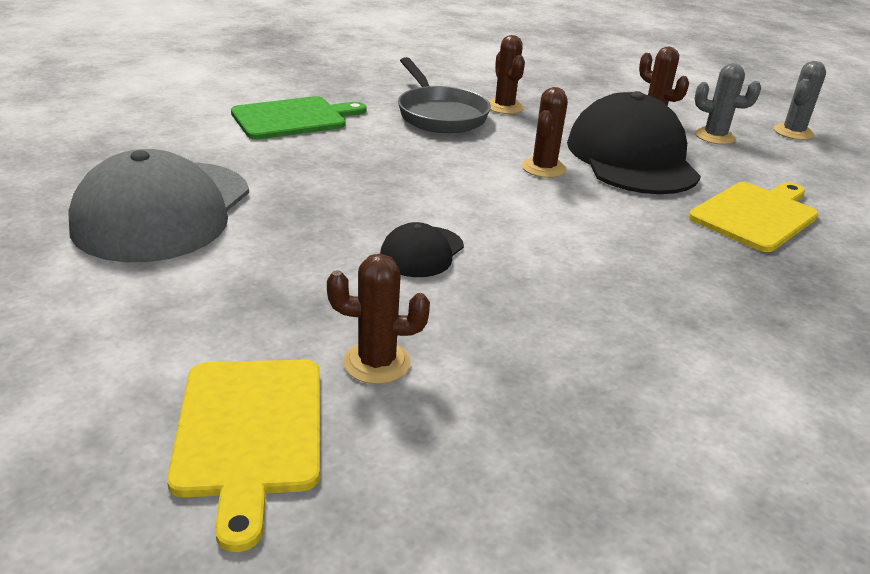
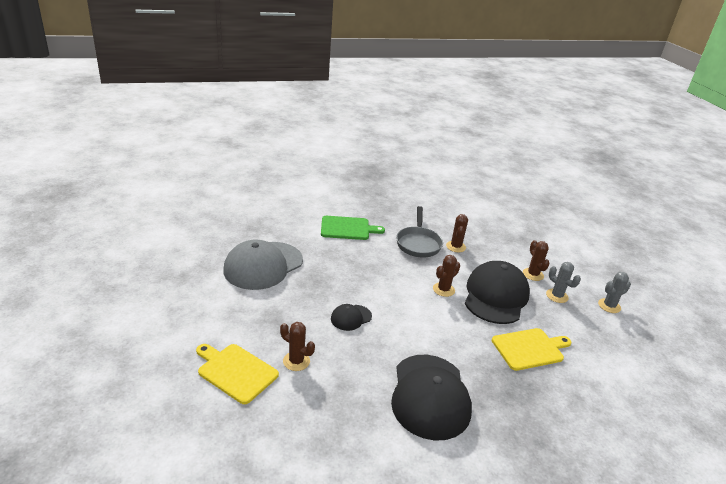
camera: 25 degrees right, 0 degrees up
(249, 432) = (235, 371): yellow cutting board -> yellow cutting board turned 105 degrees clockwise
(685, 337) = (430, 396): none -> black cap

